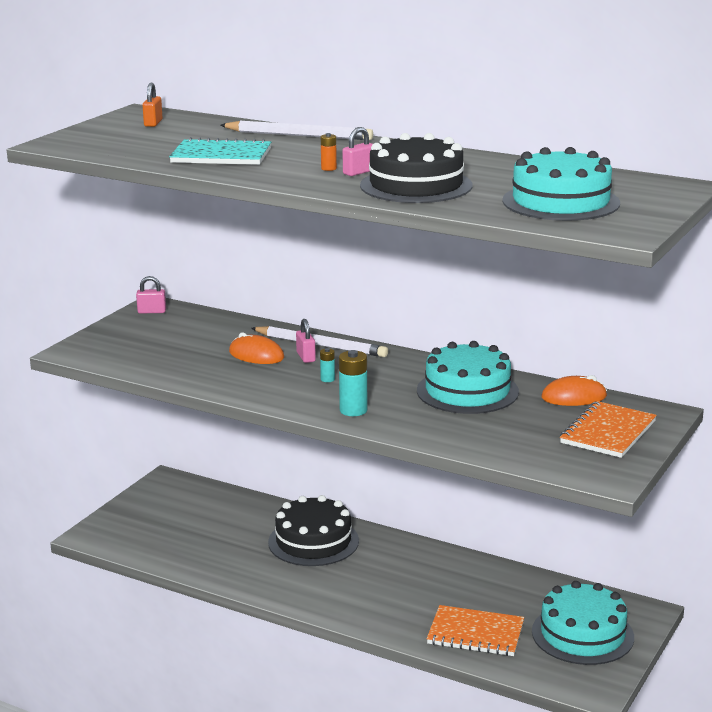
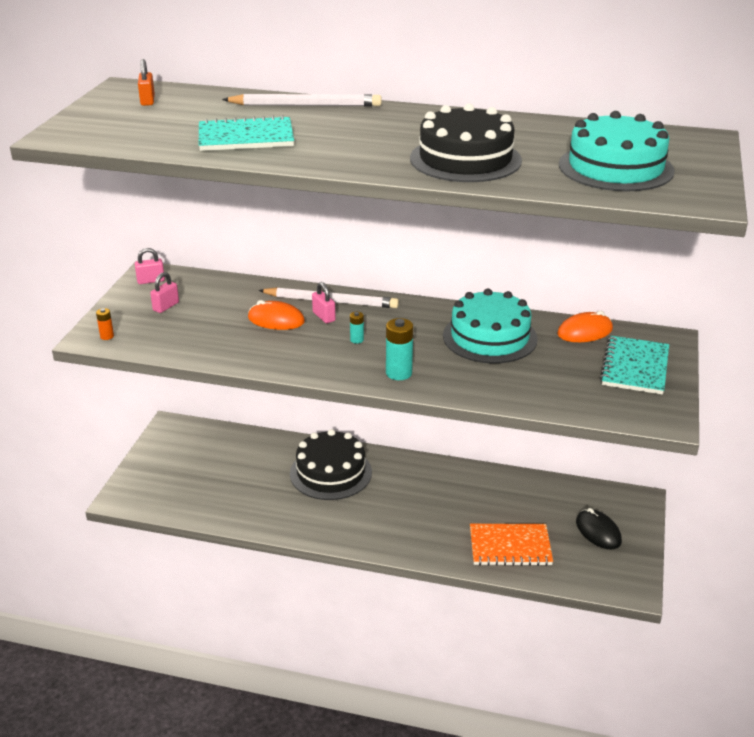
camera: 15 degrees left, 10 degrees up
(328, 168) = (365, 145): orange battery -> orange battery (107, 336)
(359, 172) = (398, 147): pink padlock -> pink padlock (166, 306)
(582, 634) = (598, 532): turquoise cake -> black mouse
(608, 432) = (635, 367): orange notebook -> turquoise notebook

